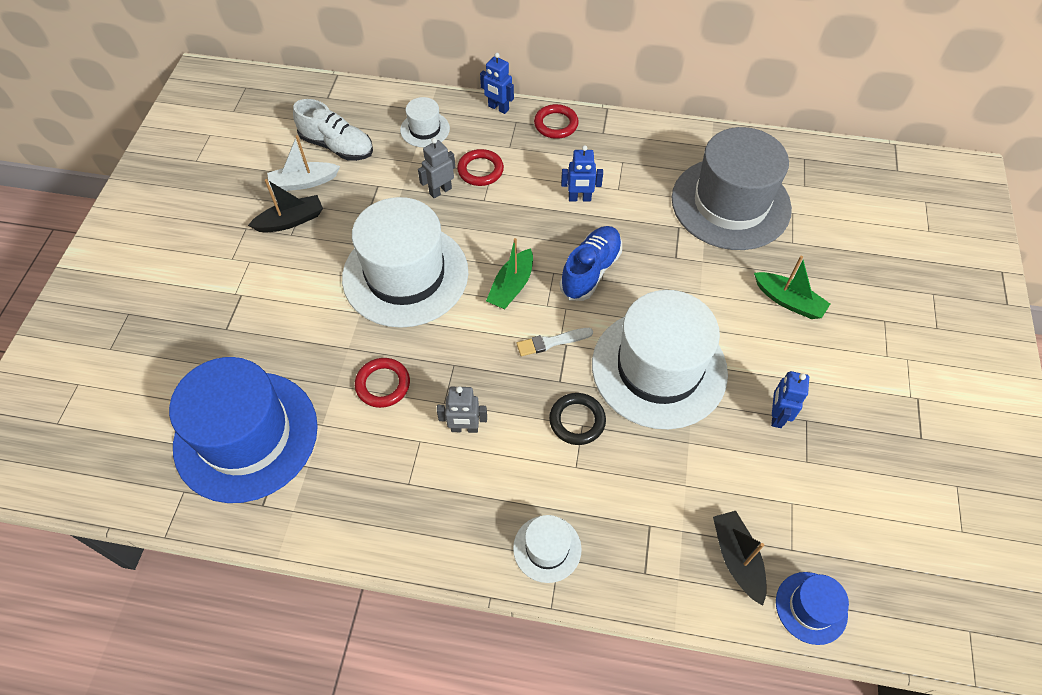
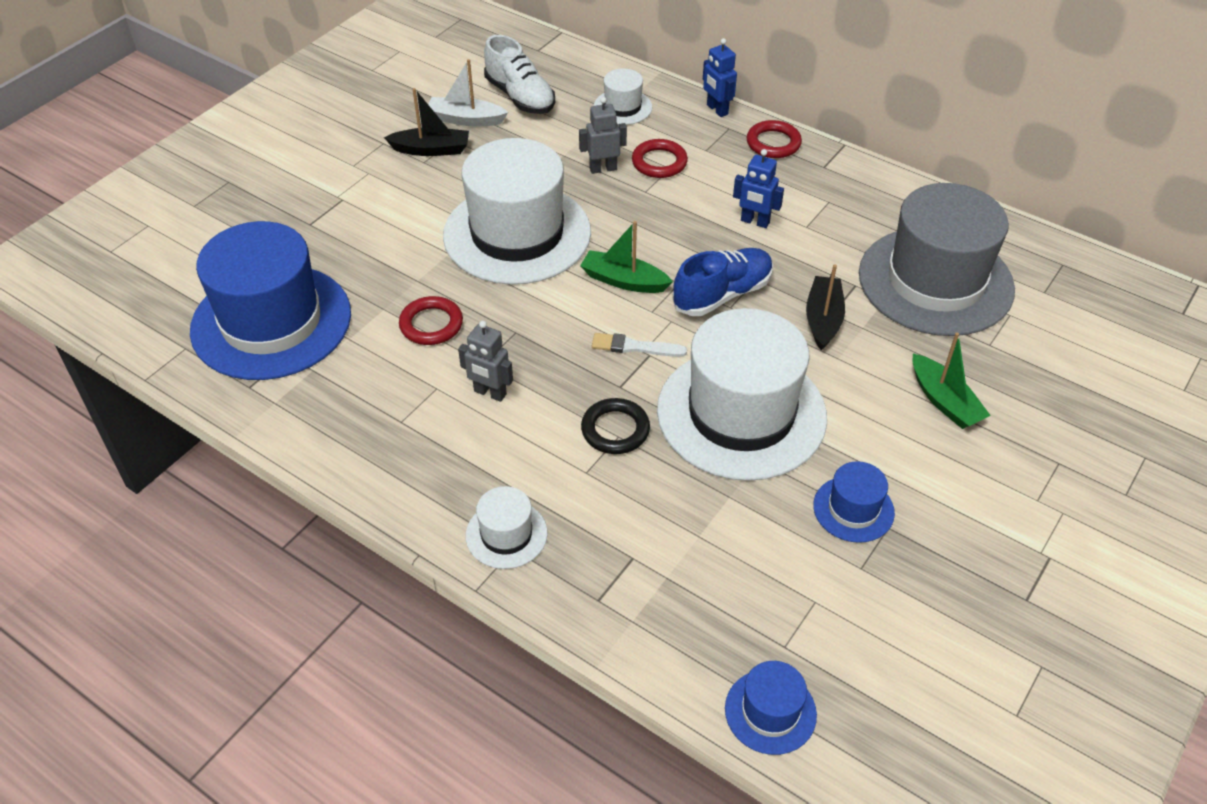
camera: 25 degrees right, 10 degrees down
(511, 286) = (624, 281): green boat -> green boat turned 60 degrees clockwise
(737, 559) = (712, 628): black boat -> black boat (823, 319)
(776, 415) = (853, 509): blue robot -> blue hat

